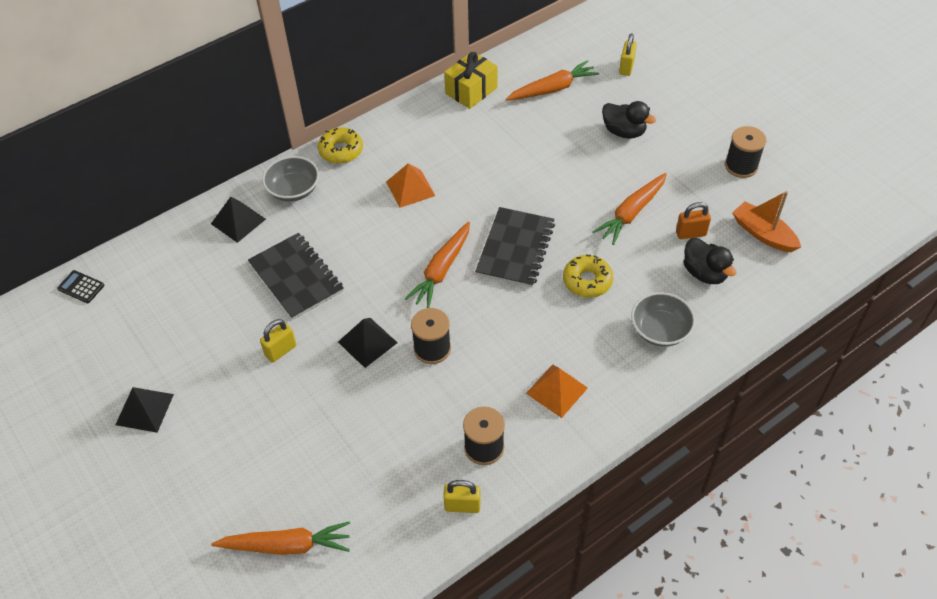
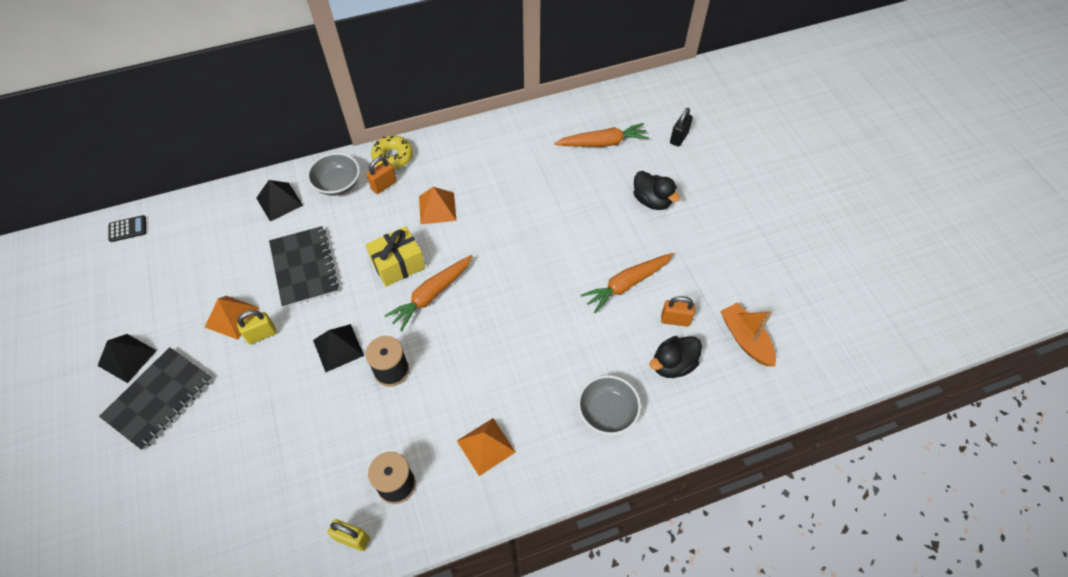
camera: 15 degrees right, 5 degrees up
(81, 287) = (128, 229): black calculator -> black calculator turned 120 degrees clockwise
(241, 342) = (232, 317): none -> orange pyramid
(287, 545) = (185, 529): orange carrot -> none
(344, 180) = (384, 185): none -> orange padlock
(471, 90) = (529, 127): yellow gift -> yellow gift (398, 264)
(515, 249) = (506, 291): black notebook -> black notebook (159, 399)
(587, 281) = (558, 342): yellow donut -> none
(626, 67) = (679, 138): yellow padlock -> black padlock
(704, 273) = (672, 364): black duck -> black duck turned 75 degrees clockwise
(741, 166) = (750, 263): black spool -> none

